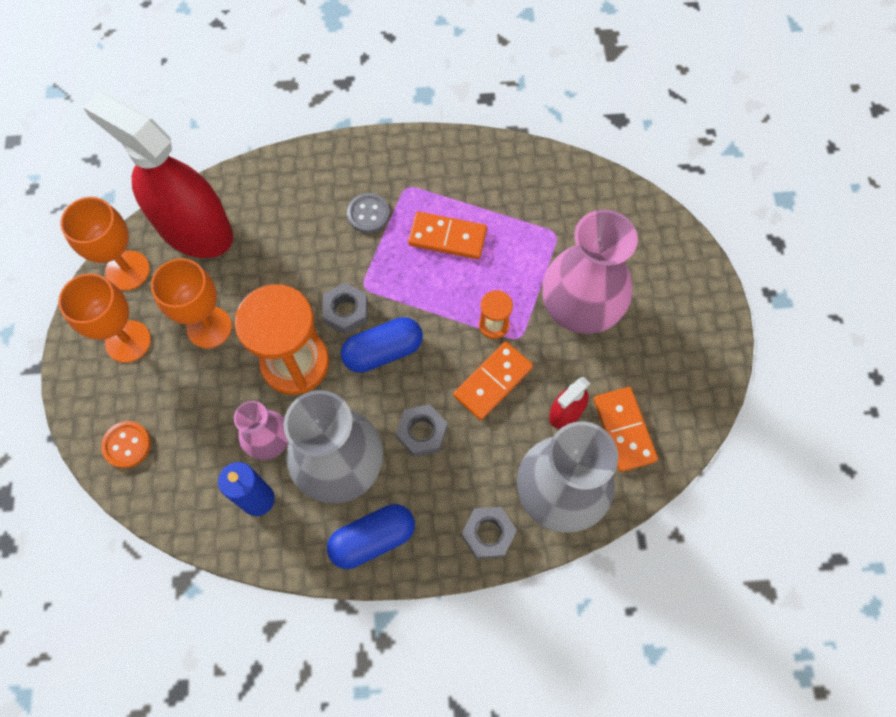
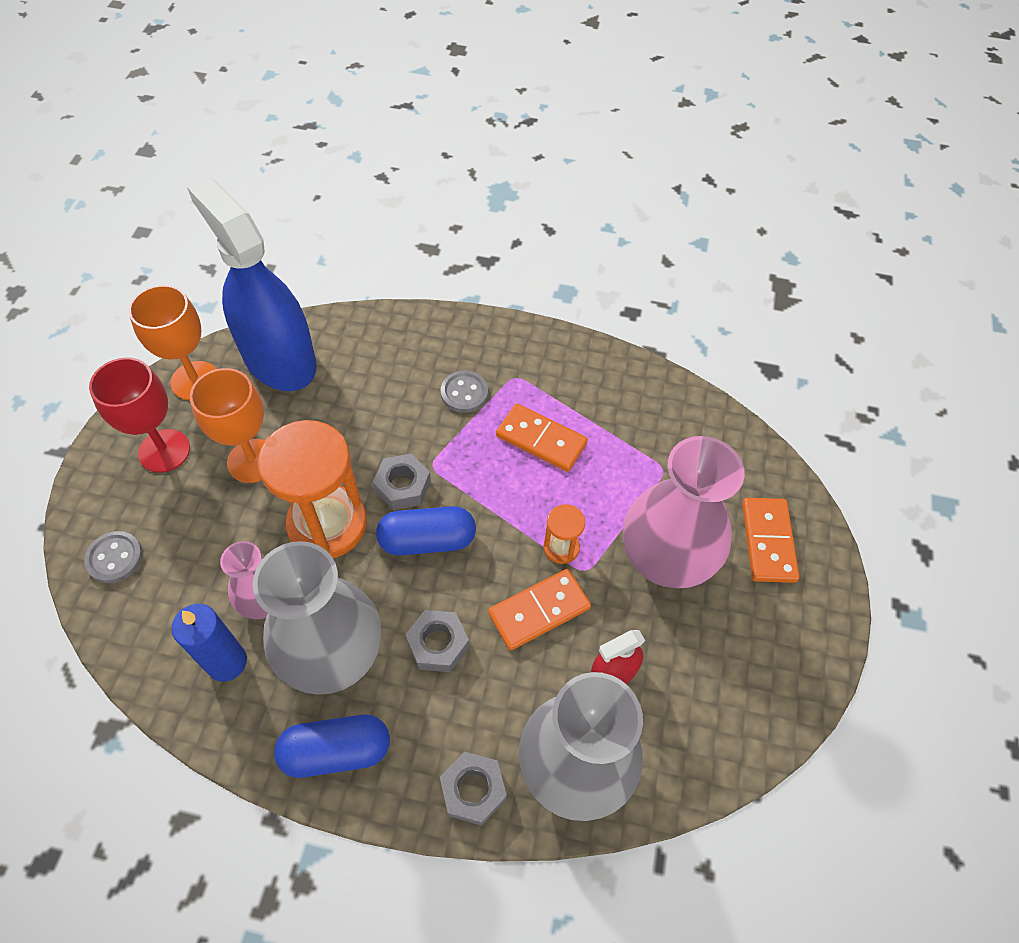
camera: 15 degrees right, 10 degrees down
(127, 445) = (115, 558): orange button -> grey button
(128, 341) = (164, 451): orange goblet -> red goblet
(194, 229) = (279, 359): red spray bottle -> blue spray bottle
(624, 430) = (677, 715): orange domino -> orange domino (768, 541)

